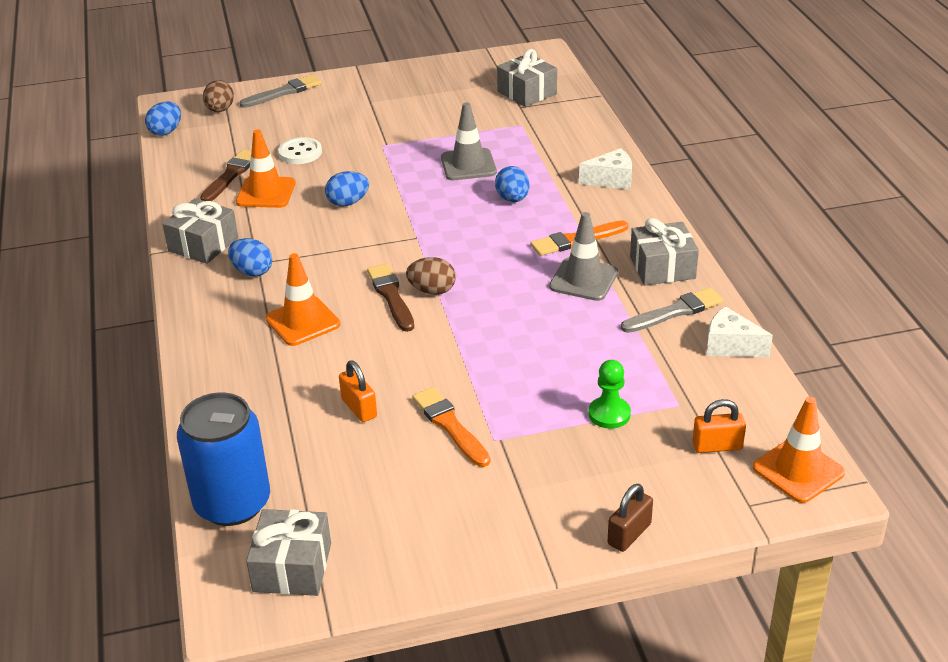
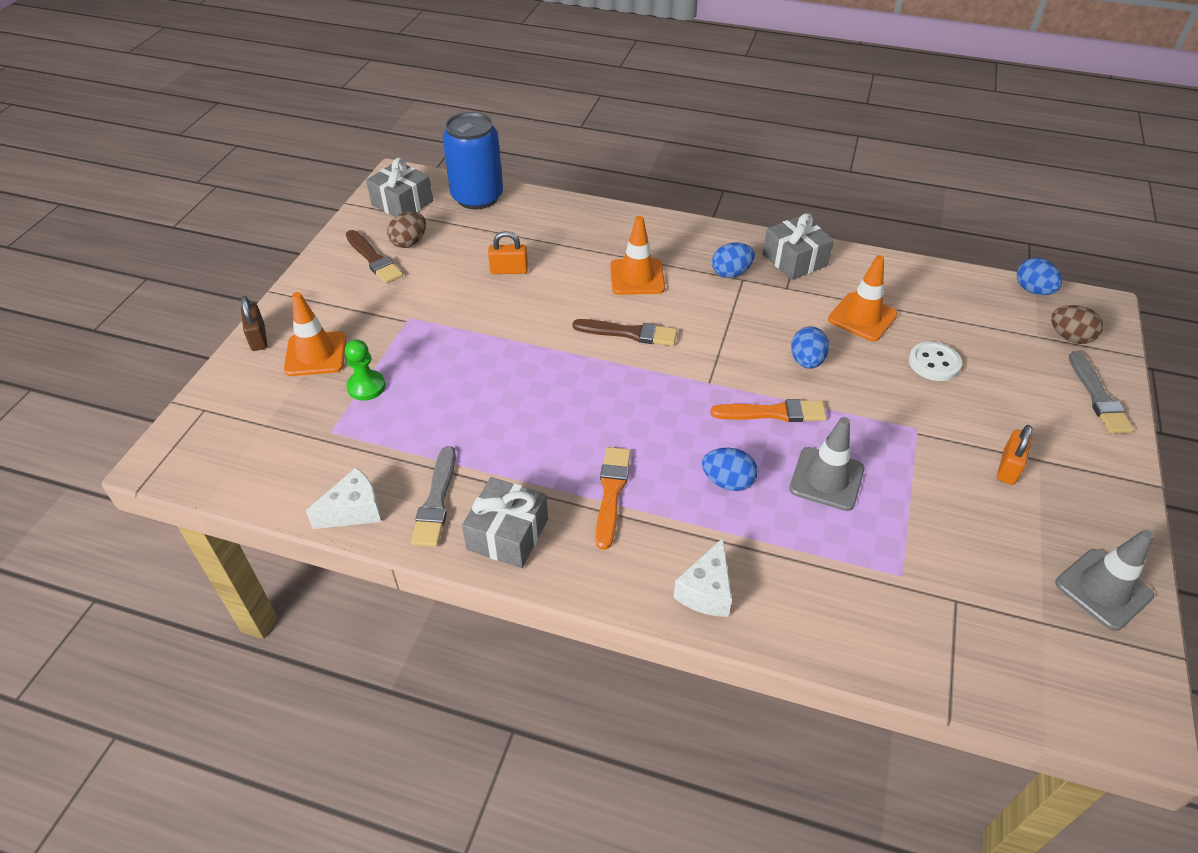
camera: 120 degrees right, 10 degrees up
(231, 175) = (912, 306): brown brush -> brown brush (374, 259)
(432, 291) = (615, 359): brown egg -> brown egg (409, 242)
(450, 425) = (446, 303): orange brush -> orange brush (773, 413)
(527, 93) = (997, 629): grey gift -> none
(583, 279) = (543, 463): grey traffic cone -> grey traffic cone (1103, 589)
(717, 446) = (268, 427): orange padlock -> orange padlock (1008, 467)
(798, 470) = (193, 457): orange traffic cone -> orange traffic cone (316, 354)

